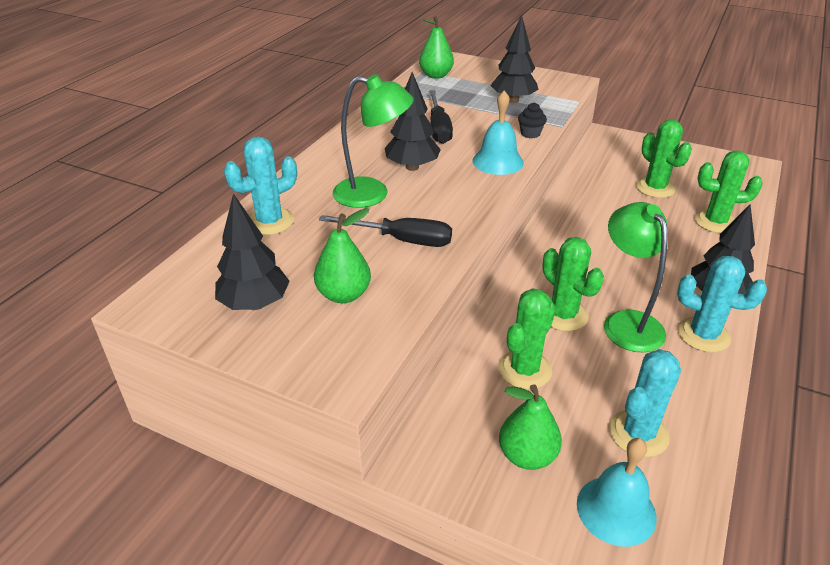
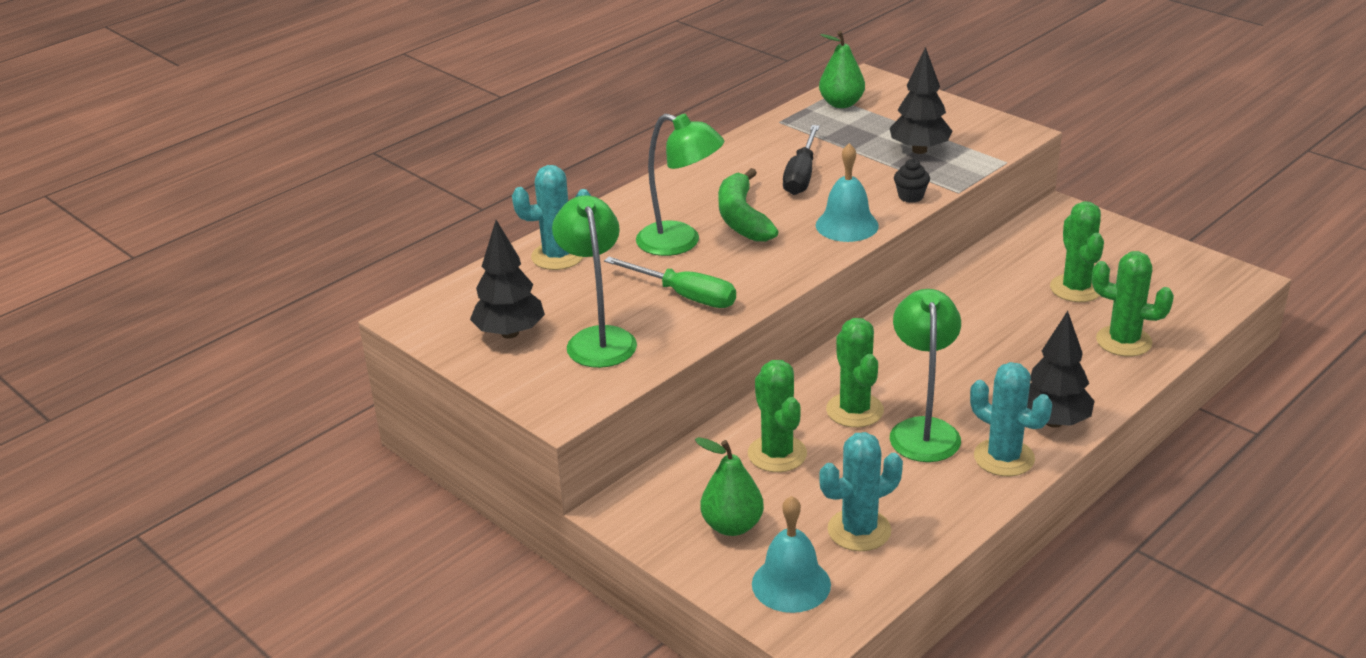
camera: 20 degrees right, 5 degrees down
(344, 295) = (598, 339): green pear -> green lamp
(401, 240) = (685, 296): black screwdriver -> green screwdriver
(412, 167) = (742, 218): black tree -> green banana
(524, 370) = (777, 454): green cactus -> green cactus turned 75 degrees counterclockwise

